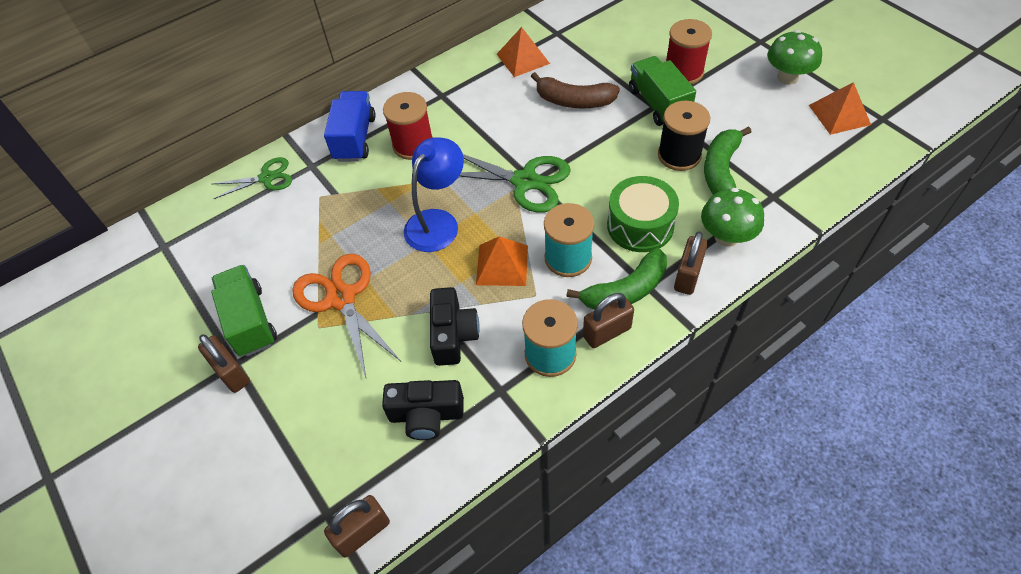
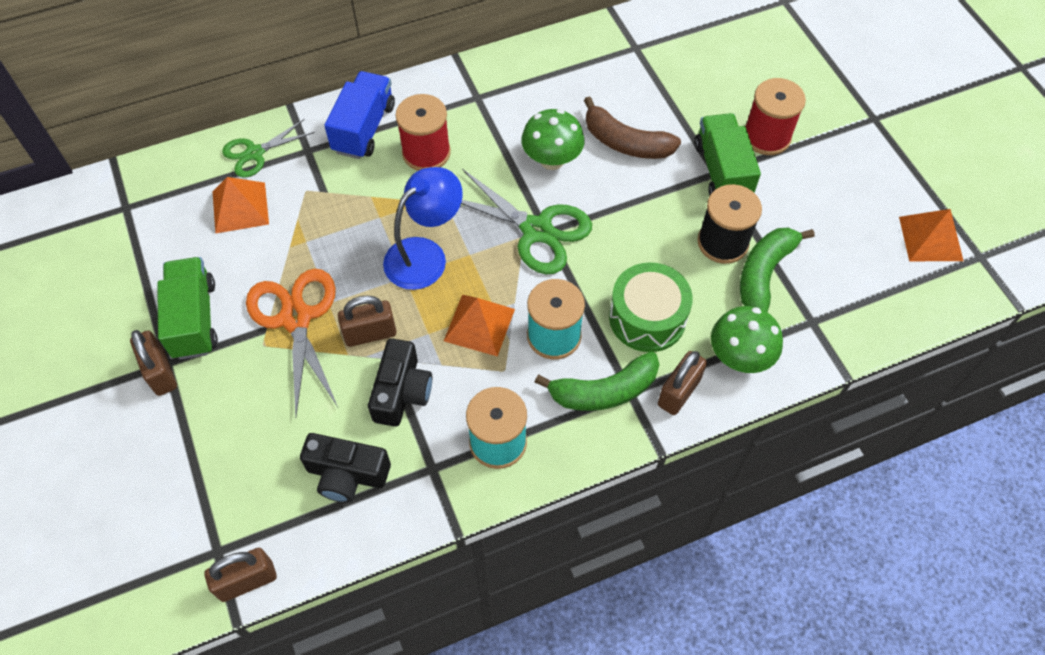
camera: 10 degrees right, 5 degrees up
(267, 178) = (255, 153): green scissors -> green scissors turned 150 degrees clockwise
(523, 59) = (584, 72): orange pyramid -> orange pyramid (240, 207)
(607, 332) = (567, 434): brown padlock -> brown padlock (370, 333)
(787, 77) = (888, 174): green mushroom -> green mushroom (552, 160)

